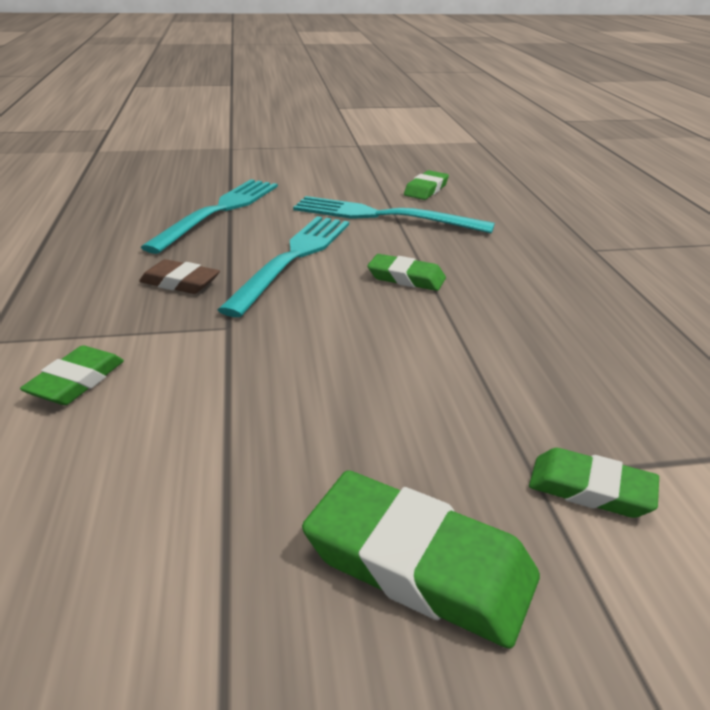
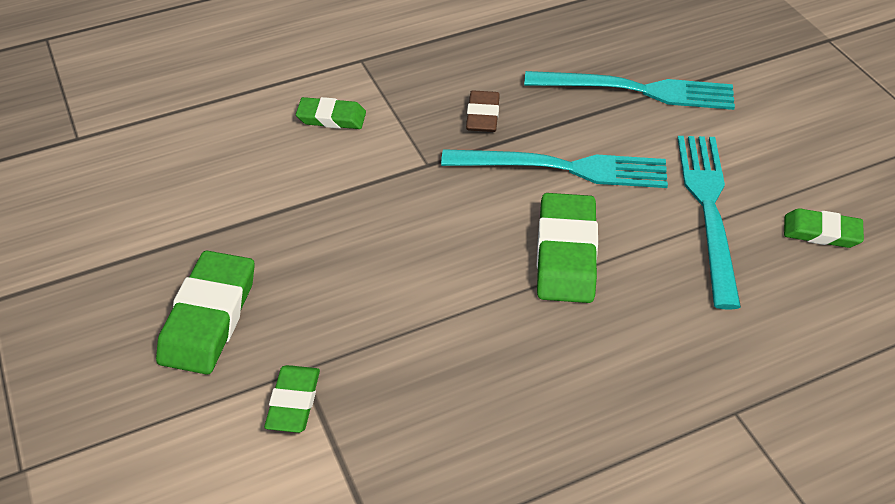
camera: 75 degrees right, 15 degrees up
(406, 278) = (566, 254): green eraser -> green eraser, size x1.66

